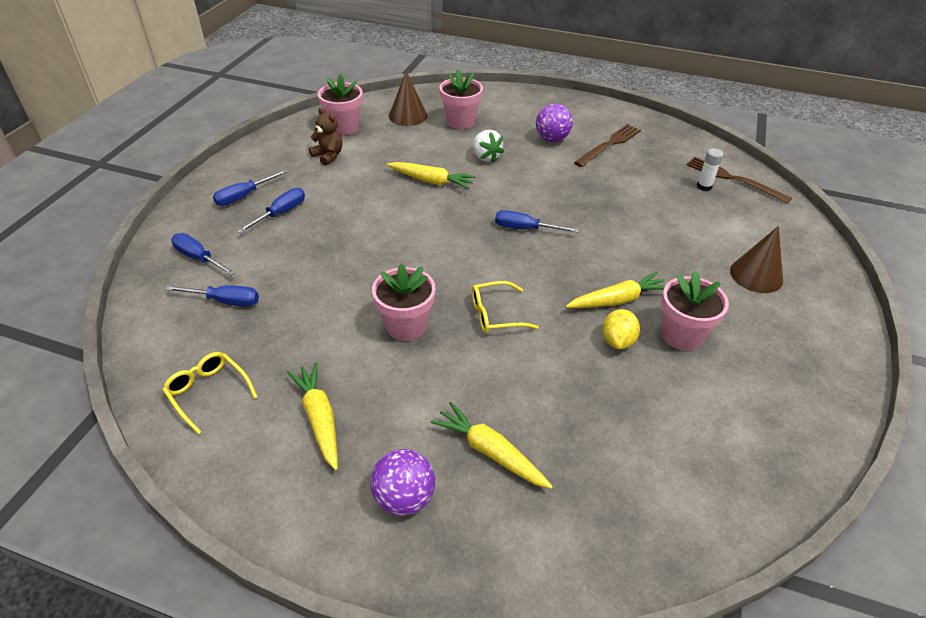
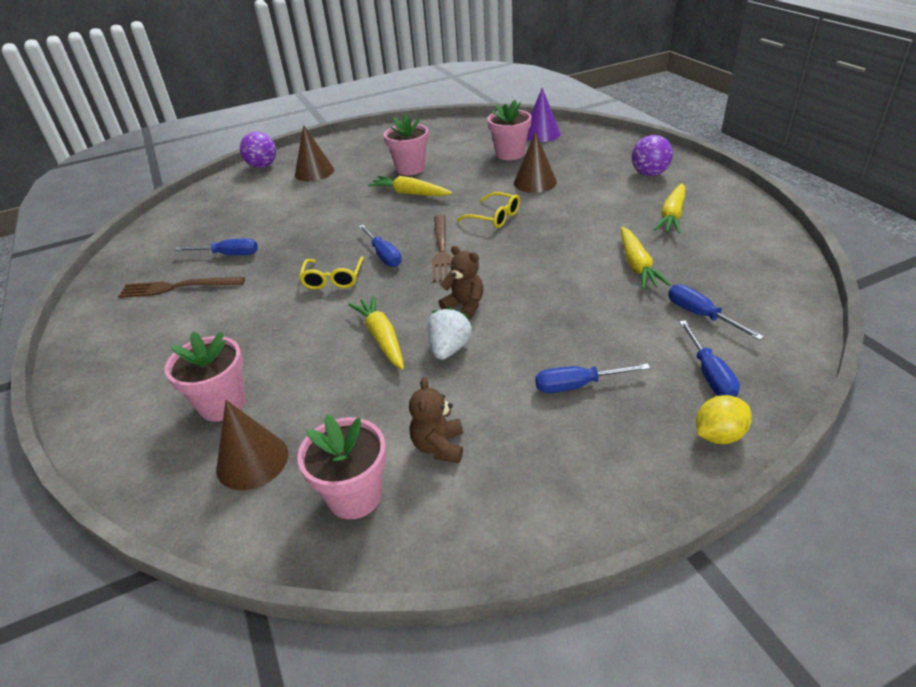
camera: 130 degrees left, 5 degrees down
(208, 392) = (747, 257): yellow glasses -> yellow glasses (333, 279)
(244, 196) = (605, 438): blue screwdriver -> blue screwdriver (229, 255)
(406, 326) = (563, 236): pink flower pot -> pink flower pot (510, 154)
(407, 223) = (465, 306): none -> brown teddy bear
(485, 157) = (290, 337): white strawberry -> white strawberry (449, 348)
(490, 452) = (584, 171): yellow carrot -> yellow carrot (637, 265)
(522, 392) = (535, 182): none -> brown cone
(552, 139) = (200, 321): purple ball -> purple ball (262, 166)
(617, 341) = (447, 179): yellow lemon -> yellow lemon (718, 435)
(651, 520) = (541, 134): none -> purple cone
(704, 186) = (212, 222): white glue stick -> none
(733, 179) = (184, 217): brown fork -> brown fork (441, 250)

